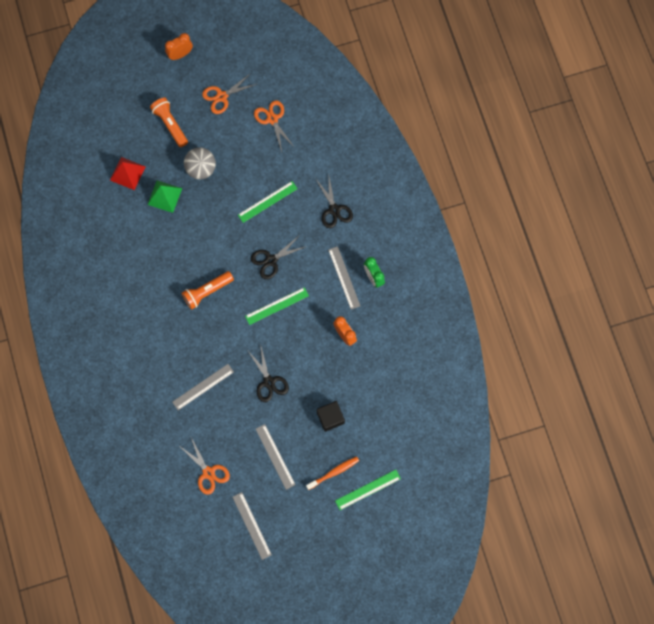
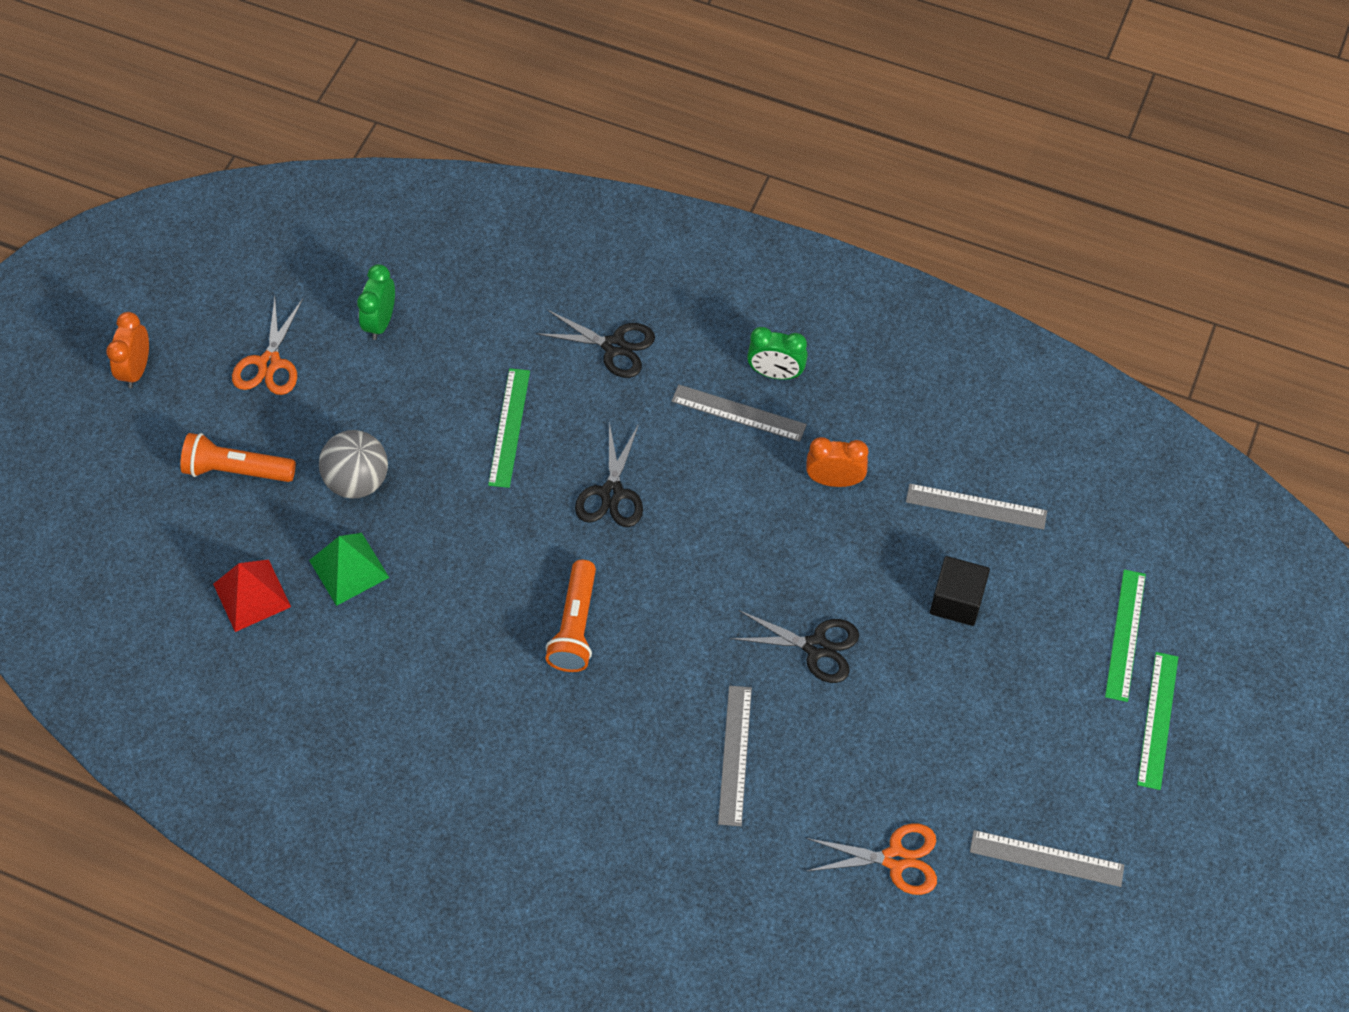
camera: 50 degrees left, 15 degrees down
(272, 119) = (381, 322): orange scissors -> green clock
(275, 456) = (954, 732): grey ruler -> grey ruler (976, 506)
(277, 306) = (696, 541): green ruler -> green ruler (1157, 720)
(334, 472) = (1055, 663): orange toothbrush -> none

